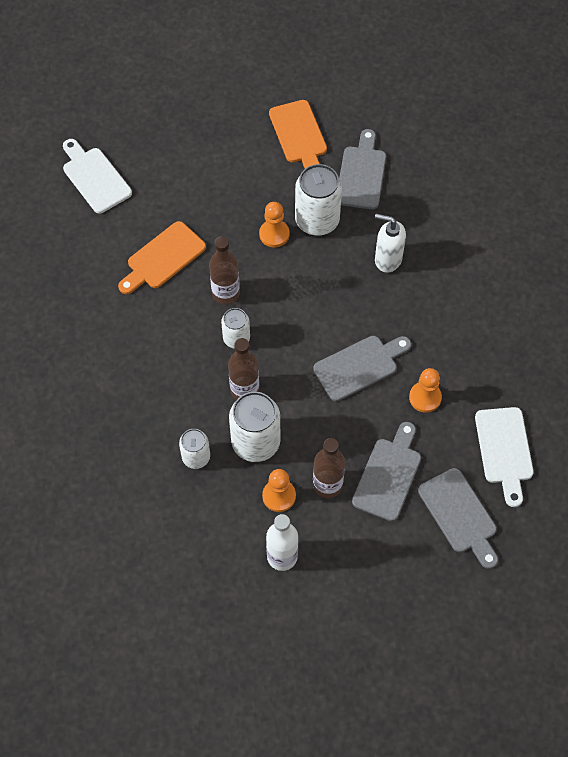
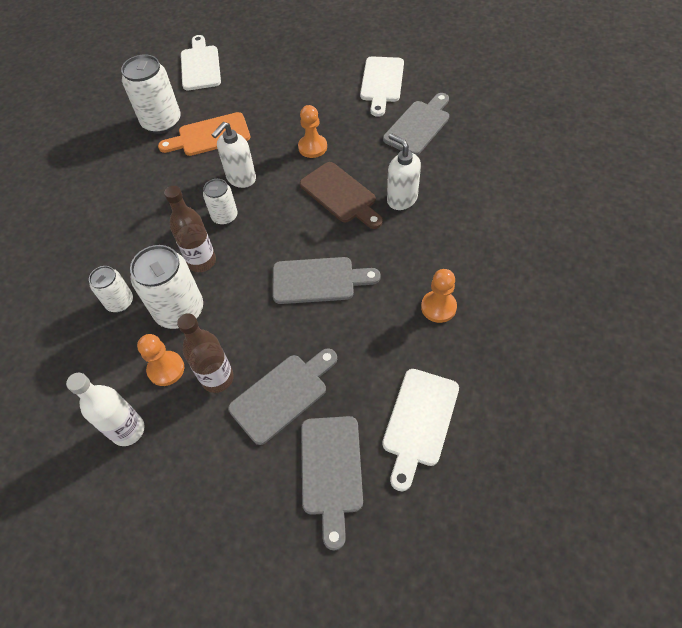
camera: 30 degrees right, 5 degrees down
(226, 293) = (241, 178): brown bottle -> white soap dispenser
(299, 135) = (381, 82): orange cutting board -> white cutting board
(317, 220) = (356, 148): white can -> white can (162, 122)
(330, 276) = (340, 195): none -> brown cutting board
(425, 397) = (365, 334): orange pawn -> orange pawn (438, 307)

